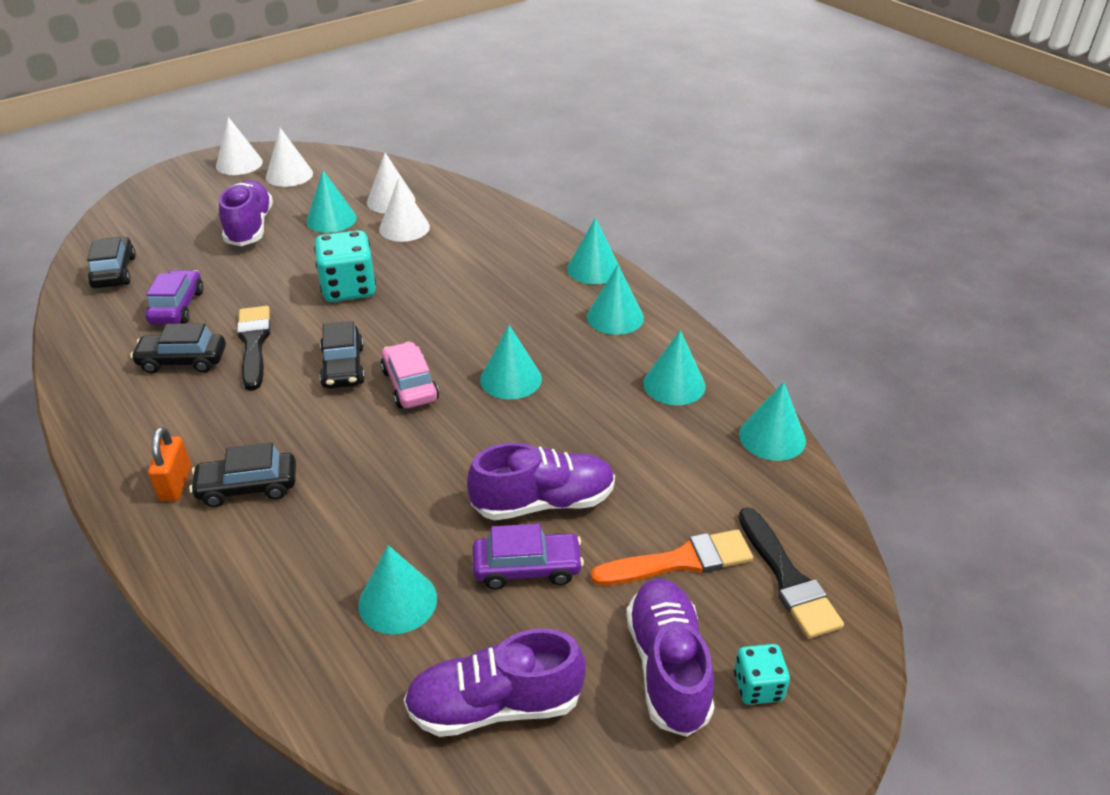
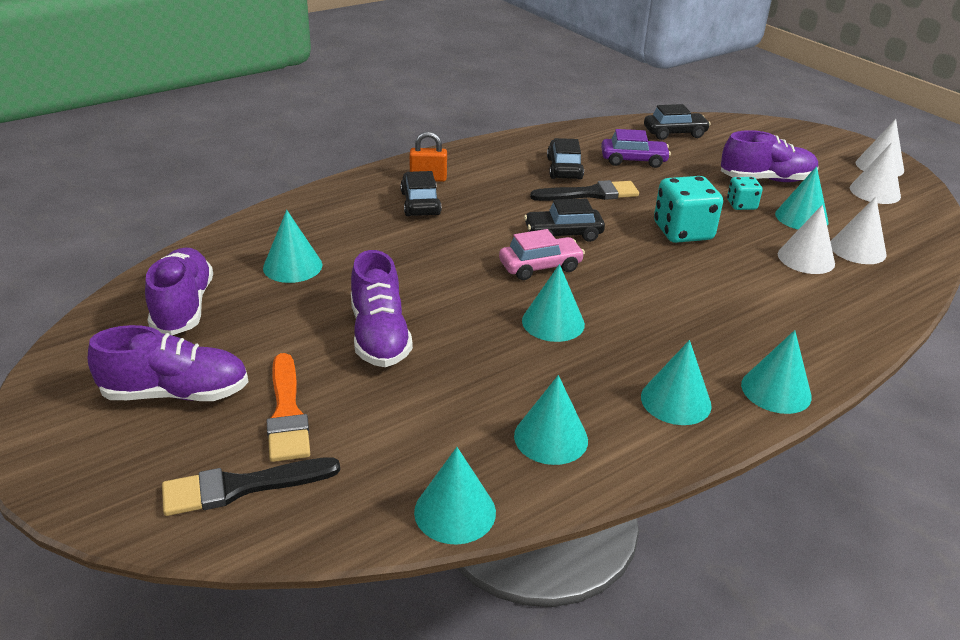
camera: 90 degrees right, 5 degrees down
(527, 568) = (306, 325): purple car -> none
(758, 686) = (131, 445): turquoise dice -> turquoise dice (741, 205)

